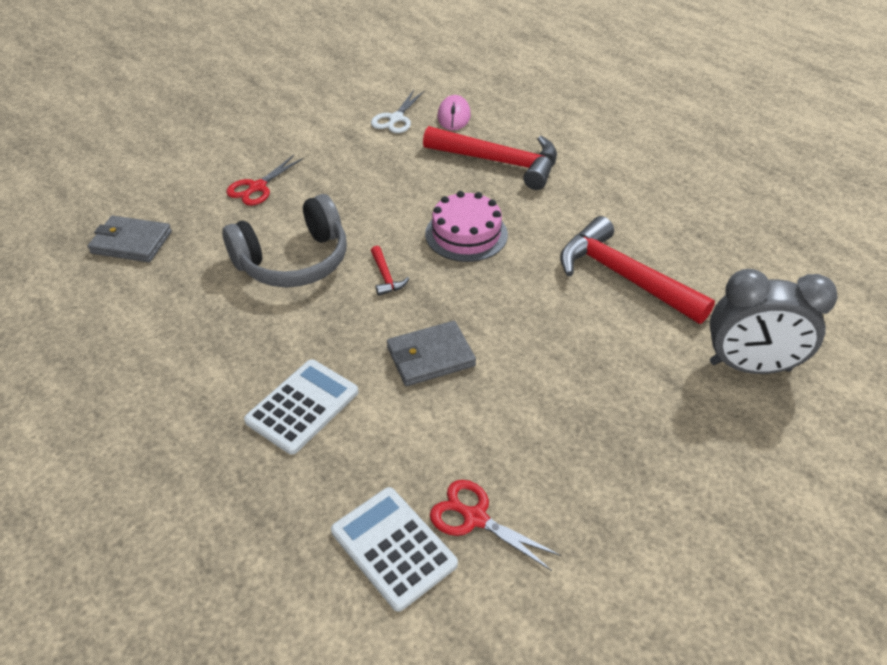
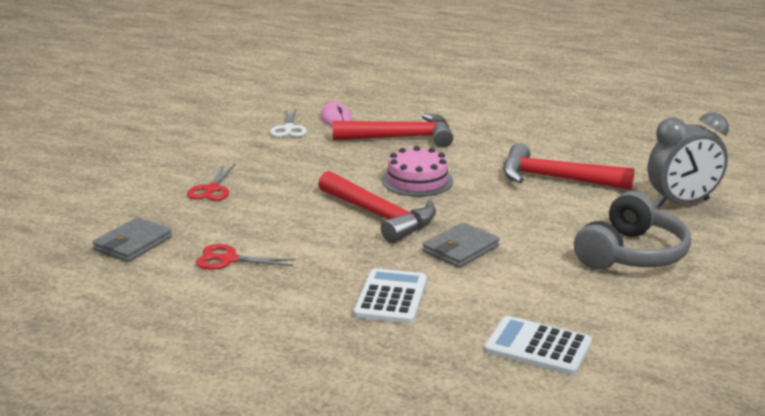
camera: 25 degrees left, 20 degrees down
(131, 242) = (133, 243): grey wallet -> grey wallet turned 45 degrees counterclockwise
(294, 261) = (293, 223): grey headphones -> grey headphones (631, 254)
(386, 277) = (379, 216): red hammer -> red hammer, size x2.44
(474, 518) = (578, 318): red scissors -> red scissors (228, 259)

